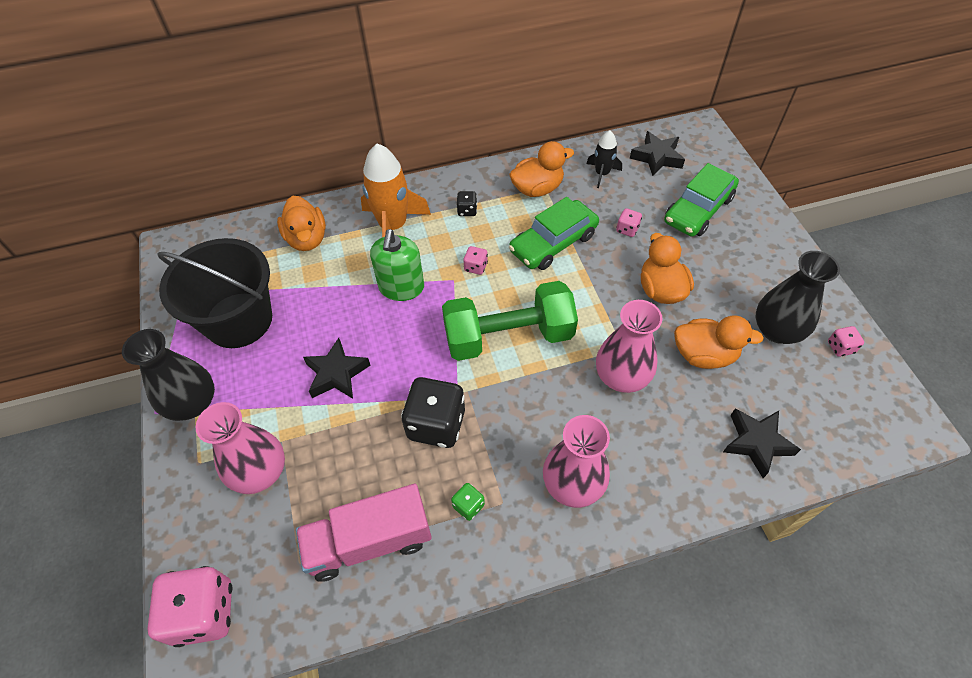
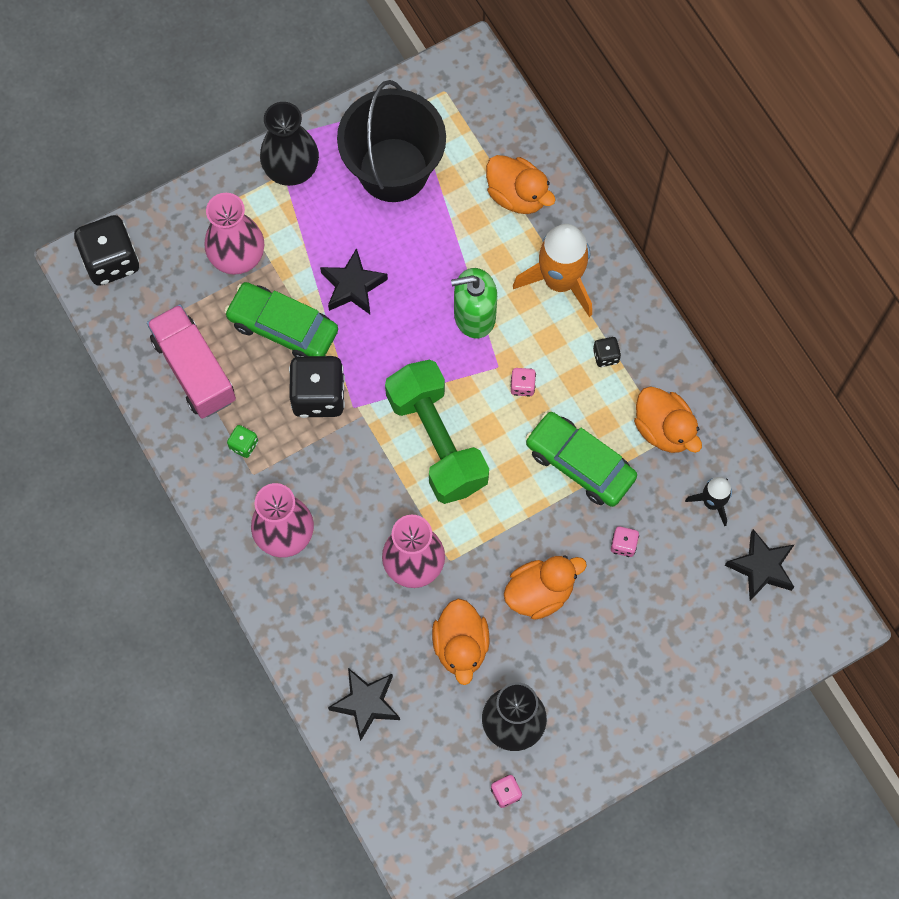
camera: 75 degrees right, 15 degrees up
(204, 612) = (111, 261): pink dice -> black dice
(307, 239) = (517, 195): orange duck -> orange duck turned 105 degrees counterclockwise
(698, 210) = (679, 626): green car -> green car (283, 327)

